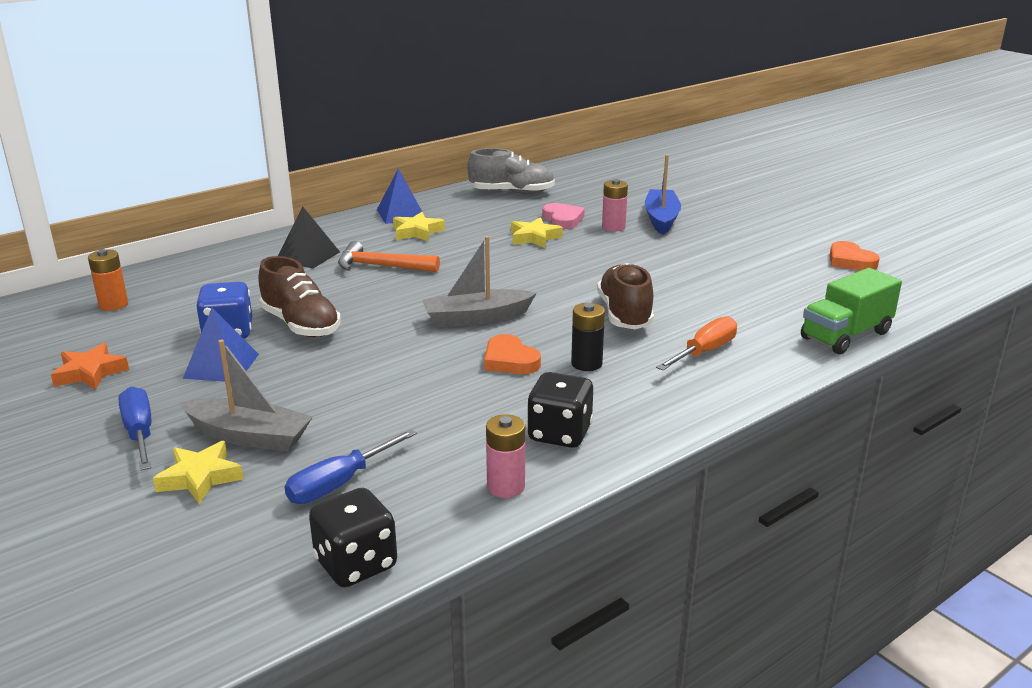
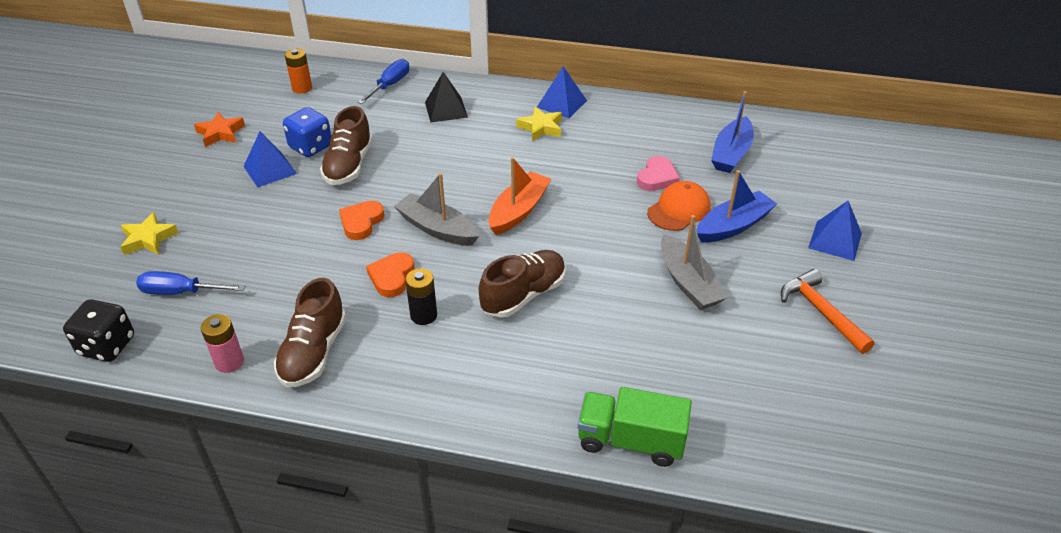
camera: 50 degrees right, 15 degrees up
(139, 432) = (175, 190): blue screwdriver -> blue screwdriver (390, 85)
(249, 436) = (203, 229): grey boat -> grey boat (688, 283)
(381, 266) = (466, 146): orange hammer -> orange hammer (821, 312)
(512, 192) = (673, 127): grey shoe -> none
(513, 278) = (518, 211): none -> orange boat
(534, 237) = (603, 182): yellow star -> none
(559, 434) = (313, 352): black dice -> brown shoe
(579, 189) = (731, 154): none -> blue boat
(613, 227) = (679, 209): pink battery -> orange cap
(705, 351) = (507, 367): orange screwdriver -> none
(725, 199) = (835, 240): none -> blue pyramid
(850, 261) = (801, 381): orange heart -> orange heart (361, 222)

